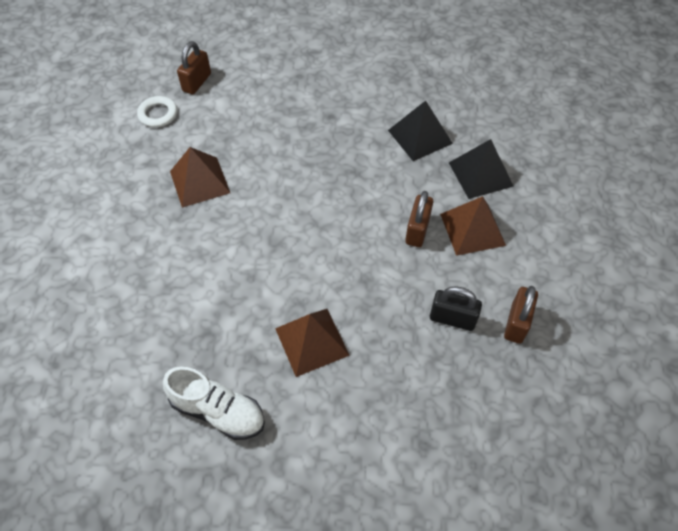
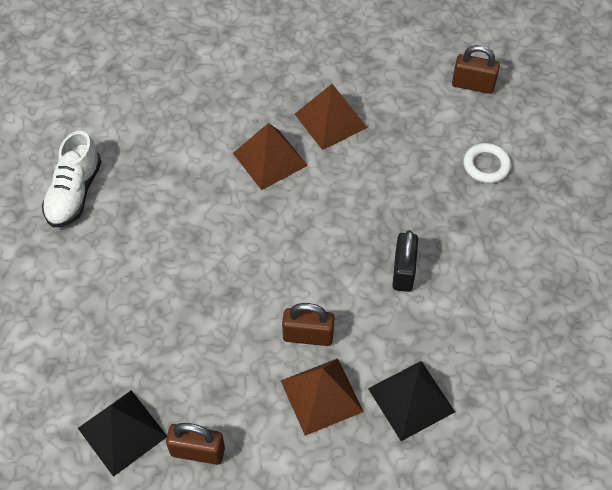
camera: 80 degrees right, 0 degrees up
(158, 114) = (414, 63): white ring -> white ring (486, 165)
(311, 341) = (152, 254): brown pyramid -> brown pyramid (270, 159)
(420, 136) = (455, 324): black pyramid -> black pyramid (122, 432)
(452, 319) = (195, 383): black padlock -> black padlock (403, 271)

